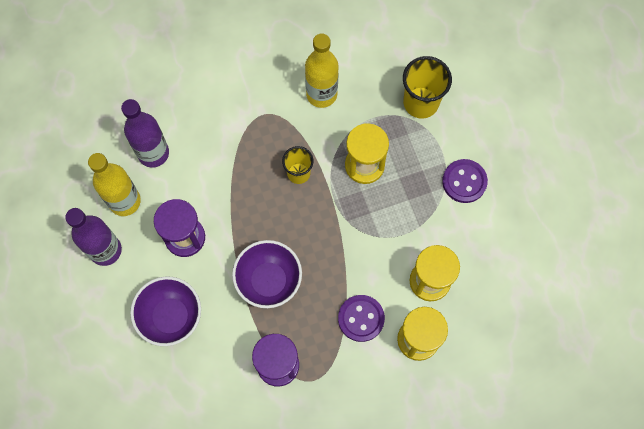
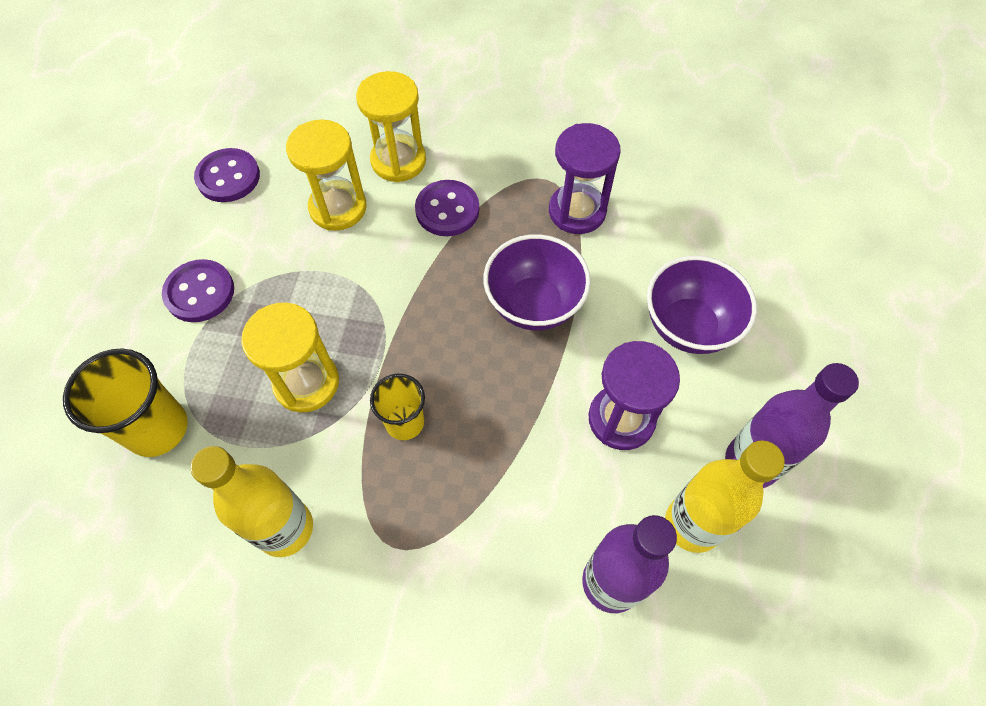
camera: 150 degrees left, 10 degrees down
(515, 264) = (228, 177): none -> purple button

